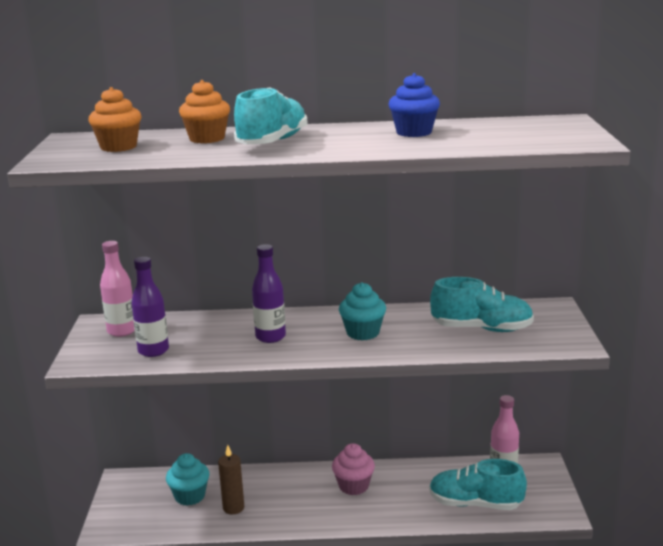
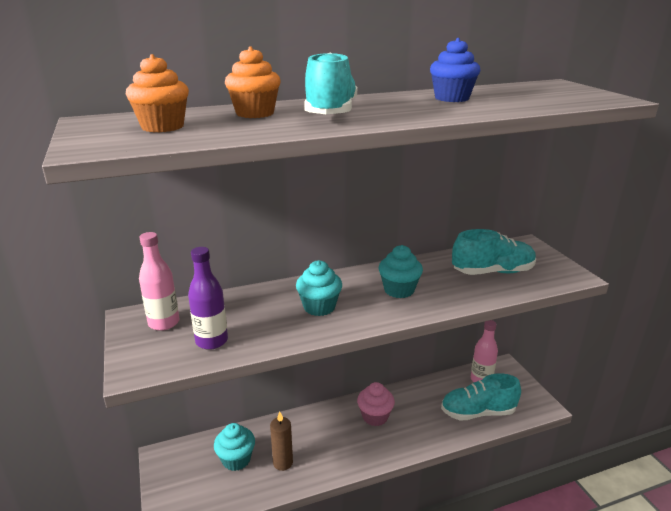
camera: 20 degrees left, 5 degrees up
(270, 337) = (319, 307): purple bottle -> turquoise cupcake

